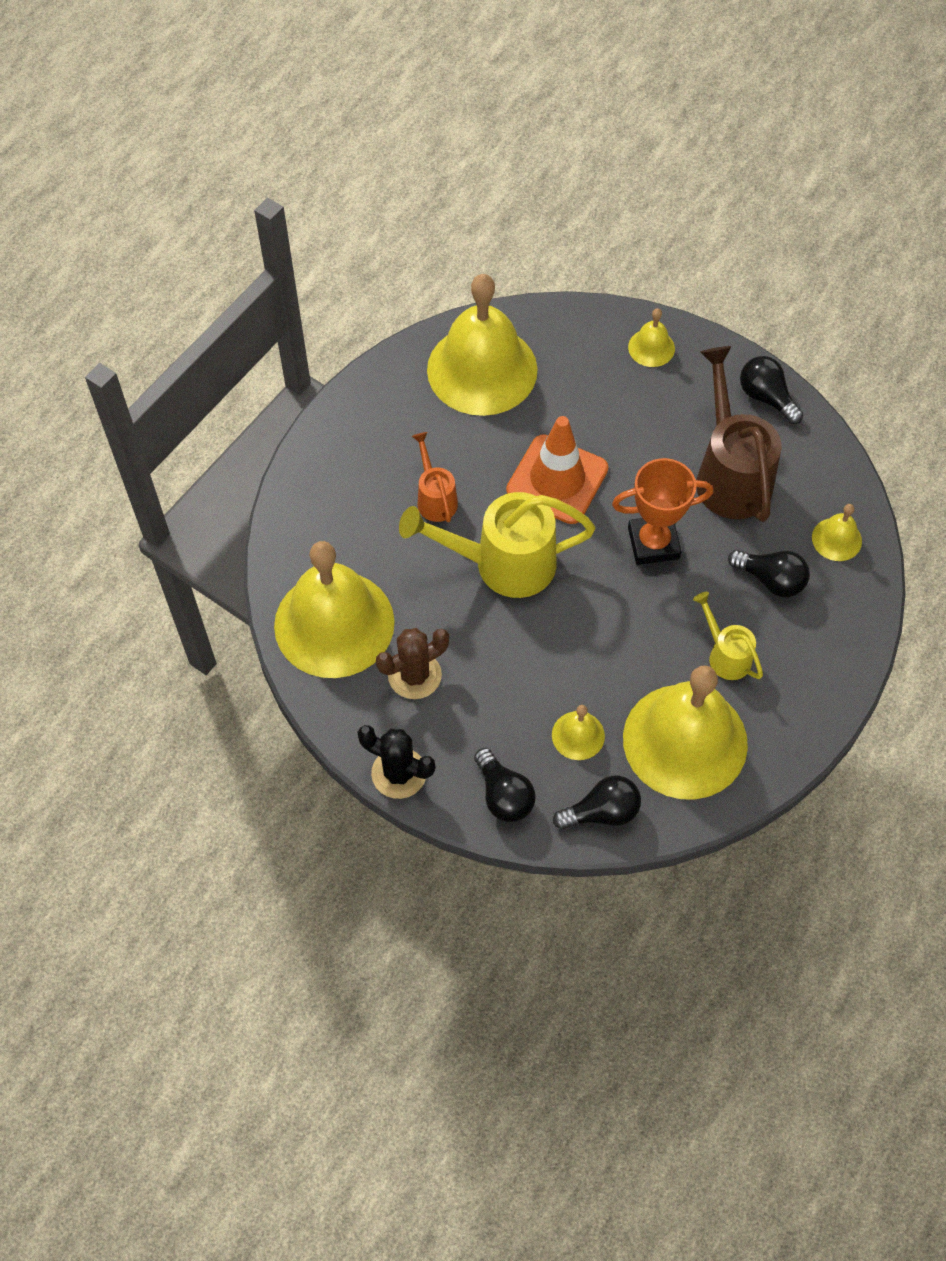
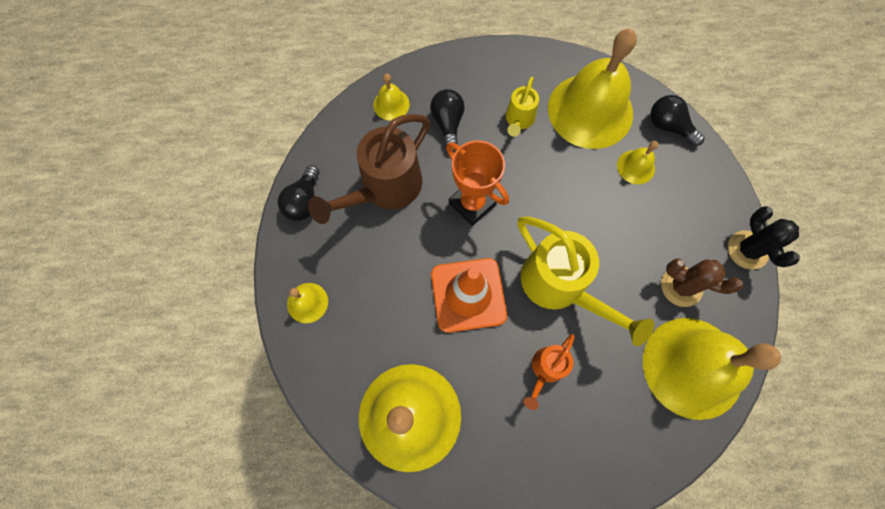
camera: 125 degrees left, 10 degrees up
(504, 795) = (706, 183): black light bulb -> none

